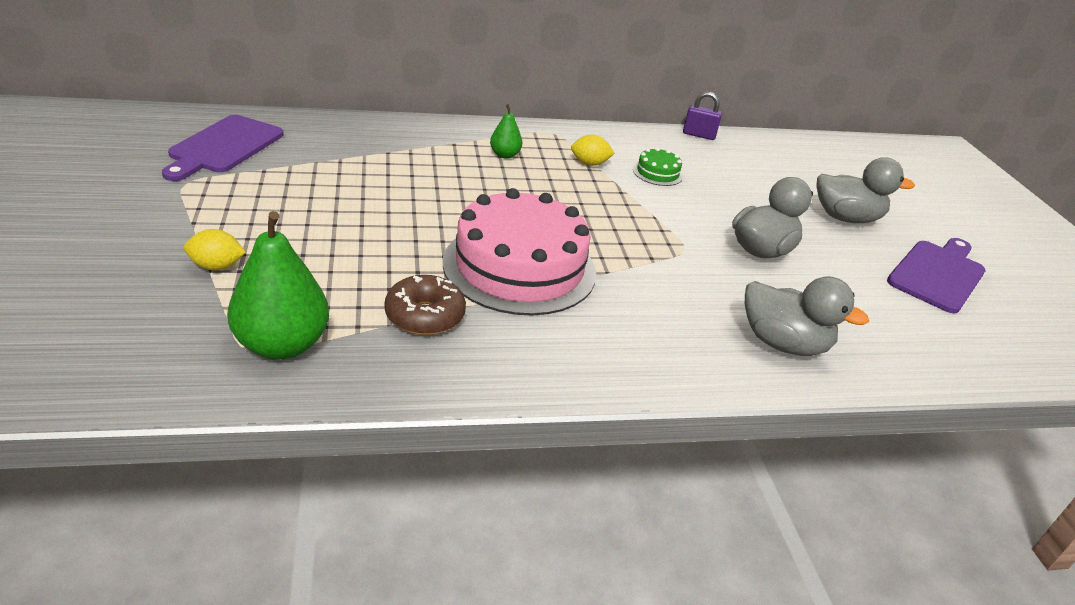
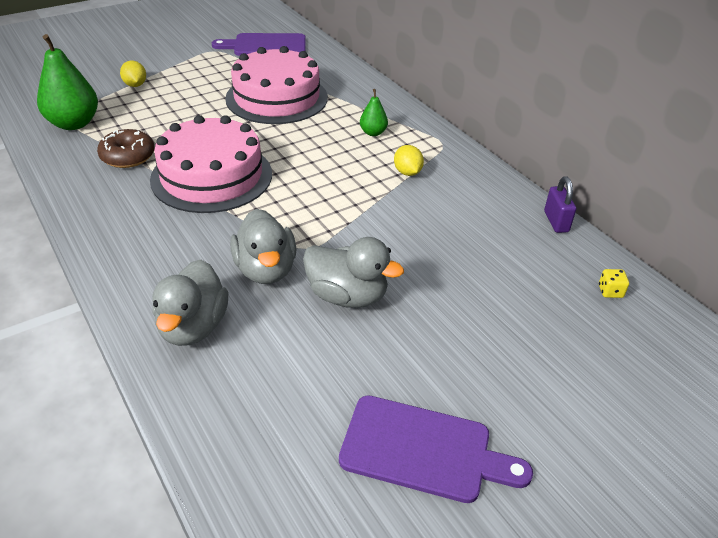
camera: 70 degrees right, 5 degrees up
(375, 180) = (276, 98): none -> pink cake
(657, 173) = (435, 210): green cake -> none
(788, 150) = (610, 291): none -> yellow dice
(845, 218) = (485, 355): grey duck -> grey duck (266, 270)

